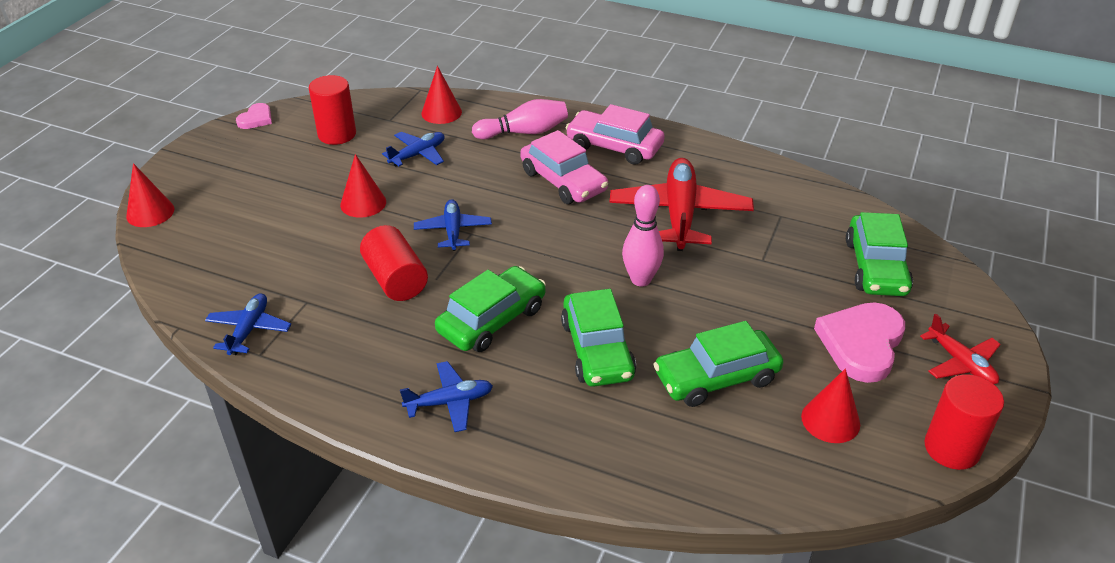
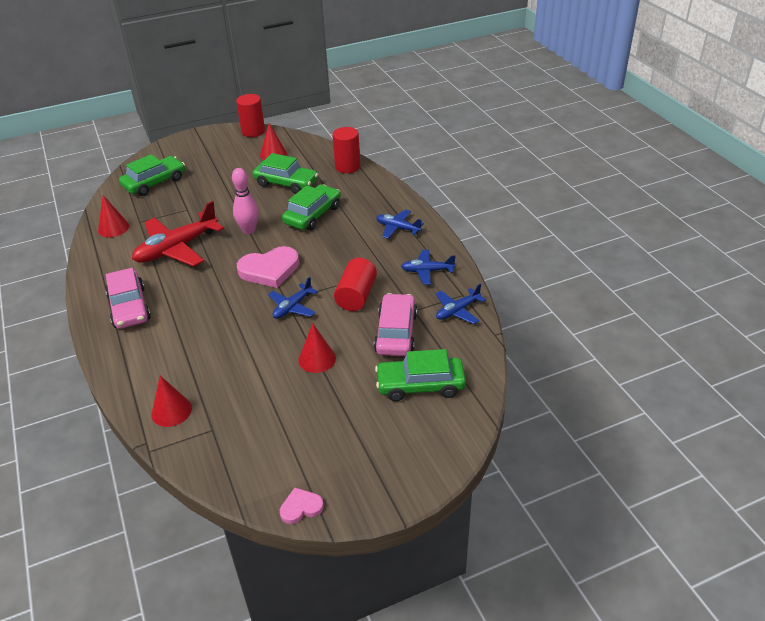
camera: 135 degrees left, 0 degrees up
(150, 212) = (458, 443): red cone -> red cone (113, 228)
(337, 134) = (263, 439): red cylinder -> red cylinder (347, 167)
(418, 155) = (238, 379): blue plane -> blue plane (427, 271)
(492, 320) = (337, 250): green car -> green car (420, 385)
(524, 132) = (154, 353): pink bowling pin -> none
(563, 181) = (193, 302): pink car -> pink car (396, 333)
(861, 344) = (217, 165): pink heart -> pink heart (269, 270)
(961, 363) = (200, 145): red plane -> none

